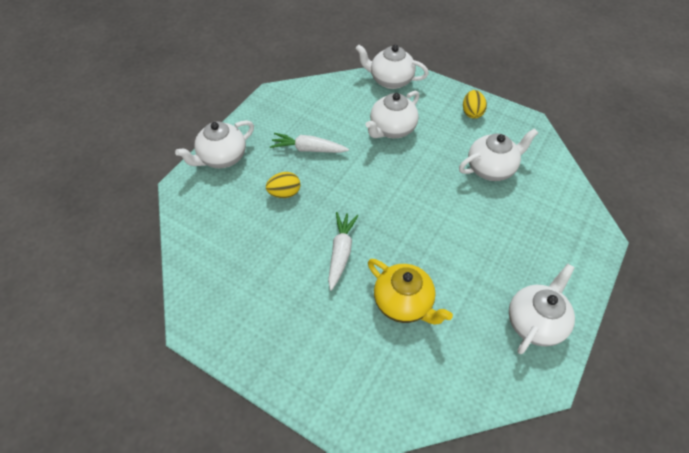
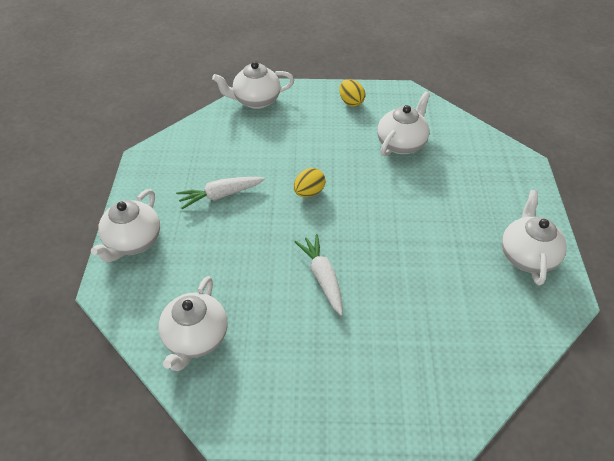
camera: 30 degrees left, 5 degrees down
(284, 193) = (226, 247): yellow egg -> yellow egg (309, 192)
(391, 129) = (289, 144): white teapot -> white teapot (196, 338)
(404, 303) = (412, 294): yellow teapot -> none

